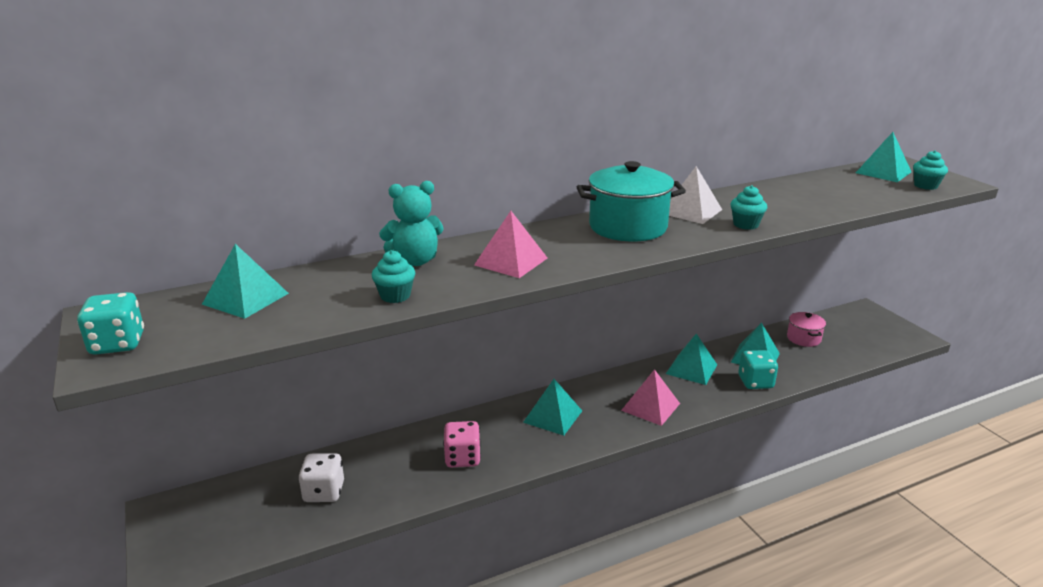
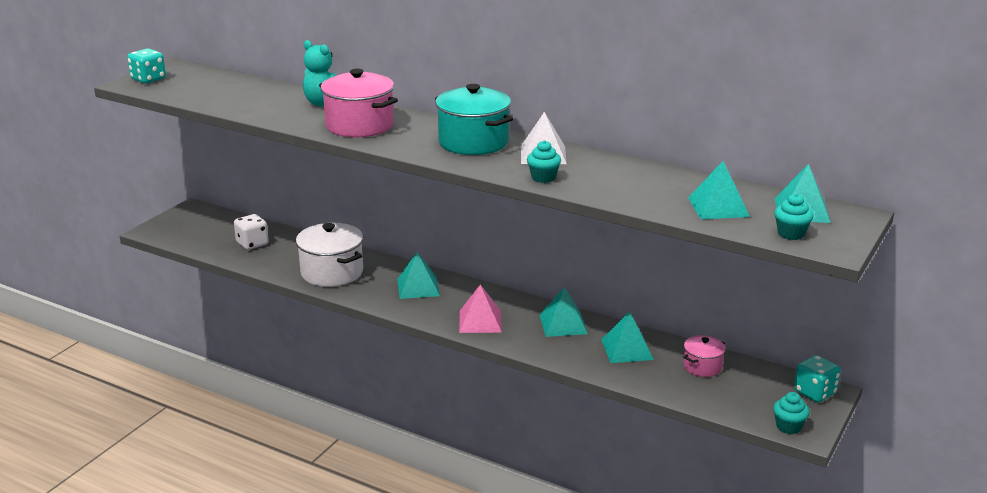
camera: 55 degrees right, 0 degrees up
(245, 298) = (224, 84): turquoise pyramid -> turquoise pyramid (718, 207)
(395, 296) = (270, 113): turquoise cupcake -> turquoise cupcake (788, 427)
(462, 458) = (332, 272): pink dice -> white pot
(511, 261) = (359, 126): pink pyramid -> pink pot
(755, 382) = (581, 358): turquoise dice -> turquoise dice (815, 392)

